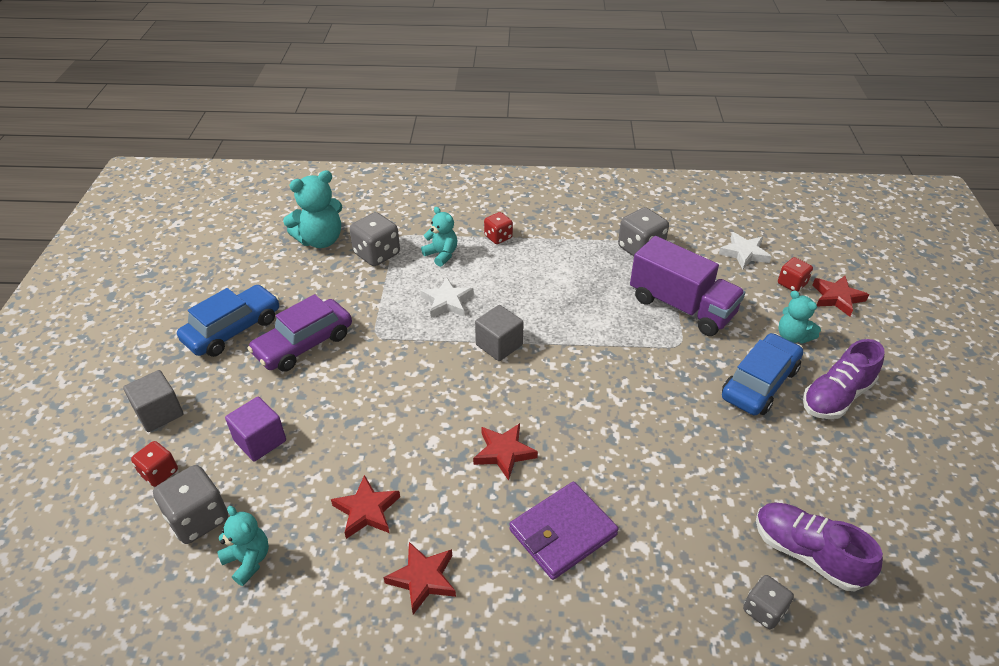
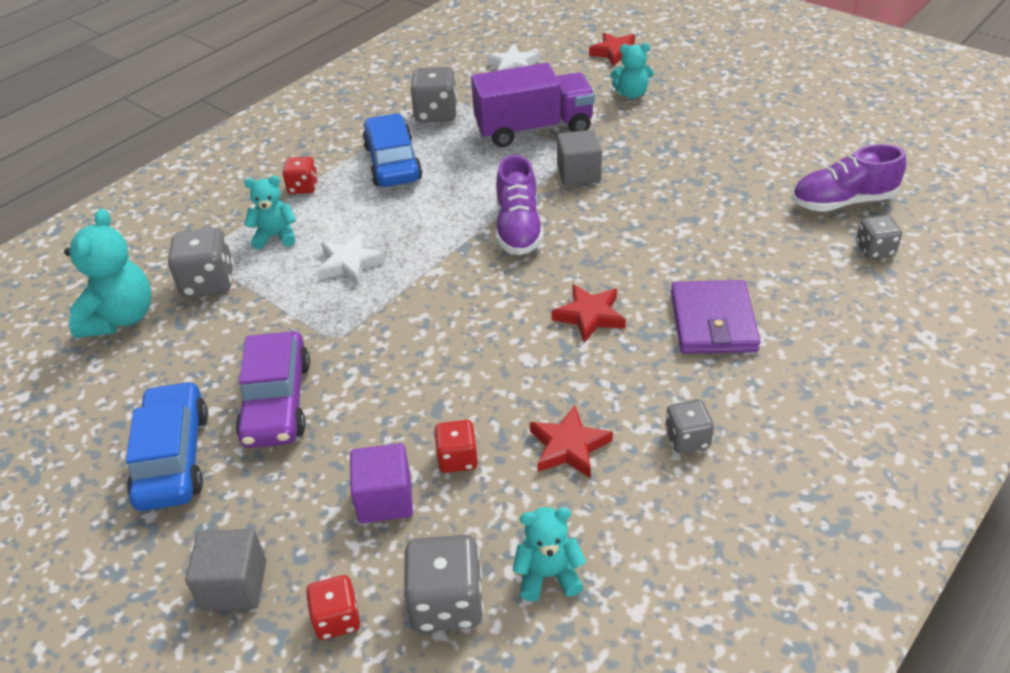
camera: 50 degrees left, 0 degrees up
(423, 579) = (687, 439): red star -> grey dice
(499, 345) = (452, 256): grey cube -> grey cube (578, 173)
(759, 383) = (661, 135): blue car -> blue car (393, 163)
(791, 284) = (576, 64): red dice -> red dice (457, 458)
(836, 396) = (712, 108): purple shoe -> purple shoe (518, 228)

